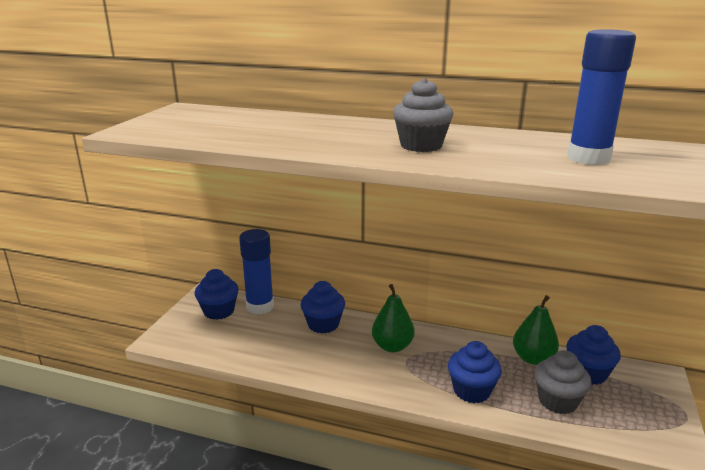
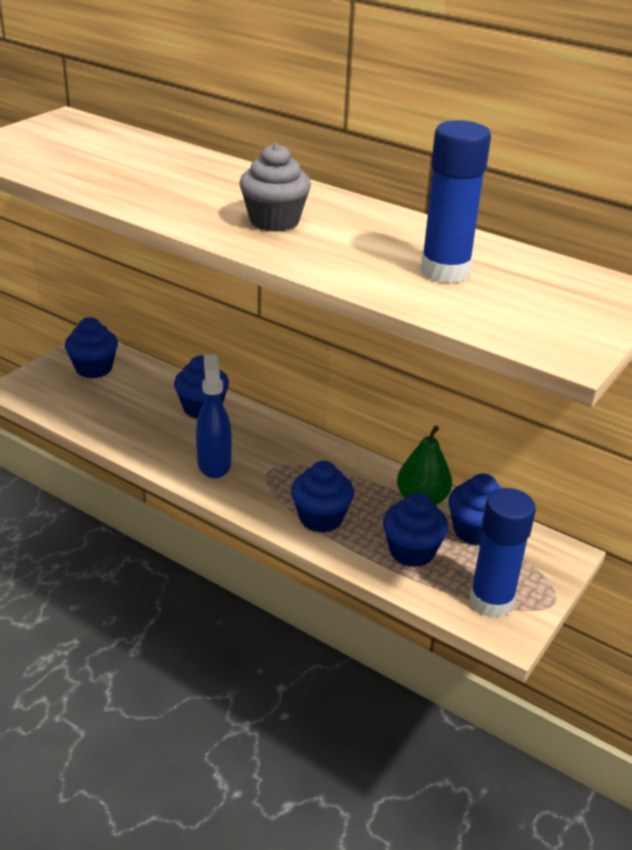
camera: 15 degrees right, 10 degrees up
(260, 307) = (142, 372): blue glue stick -> blue glue stick (491, 601)
(360, 366) = (214, 464): none -> blue spray bottle
(392, 346) = (265, 450): green pear -> none
(557, 401) = (412, 551): grey cupcake -> blue cupcake

